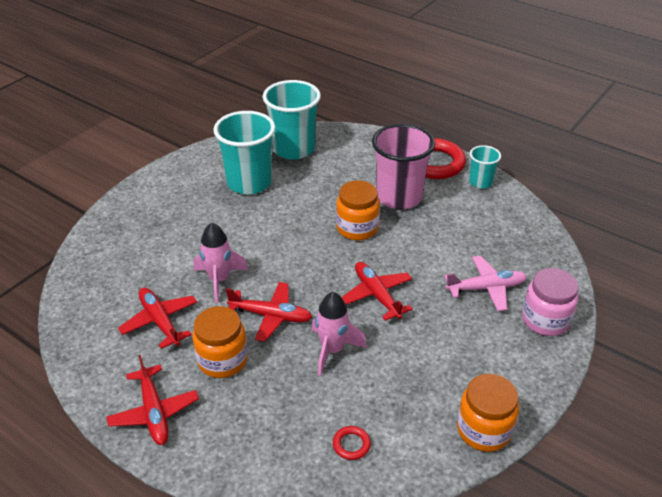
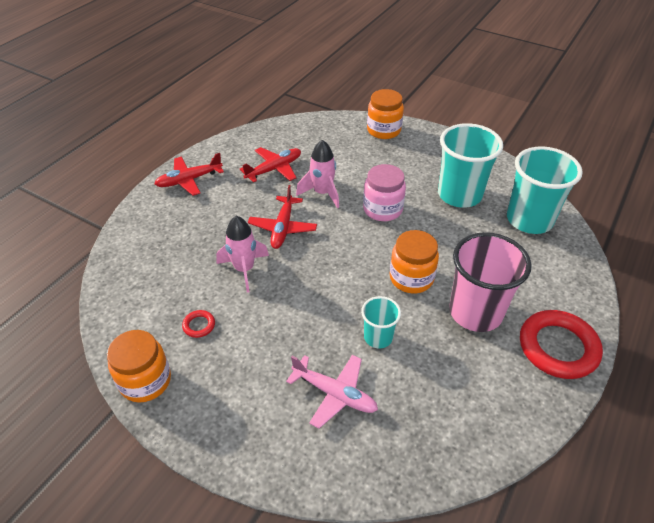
camera: 85 degrees right, 5 degrees up
(222, 360) = (235, 206): orange jar -> orange jar (383, 130)
(351, 444) = (145, 287): red ring -> red ring (199, 325)
(377, 295) = (314, 297): red plane -> none
(480, 182) = (536, 399): turquoise cup -> turquoise cup (378, 337)
(486, 288) = (334, 393): pink plane -> pink plane turned 45 degrees counterclockwise
(545, 320) = (288, 452): pink jar -> pink jar (382, 209)

